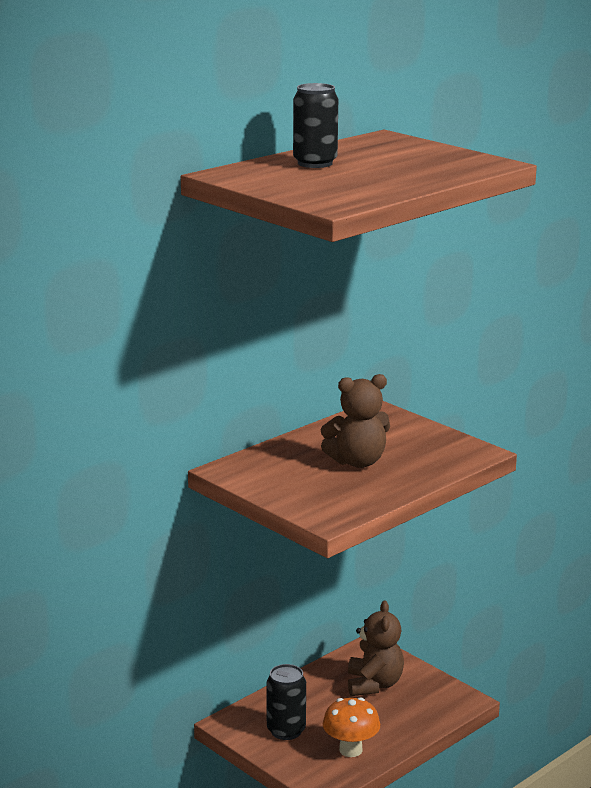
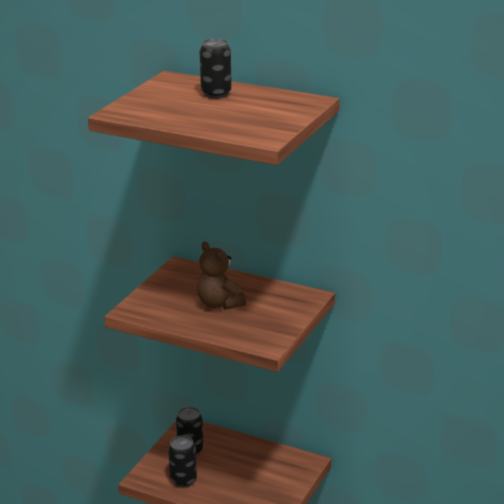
camera: 70 degrees right, 5 degrees up
(350, 750) = (183, 480): orange mushroom -> black can
(374, 684) = (263, 473): brown teddy bear -> none

